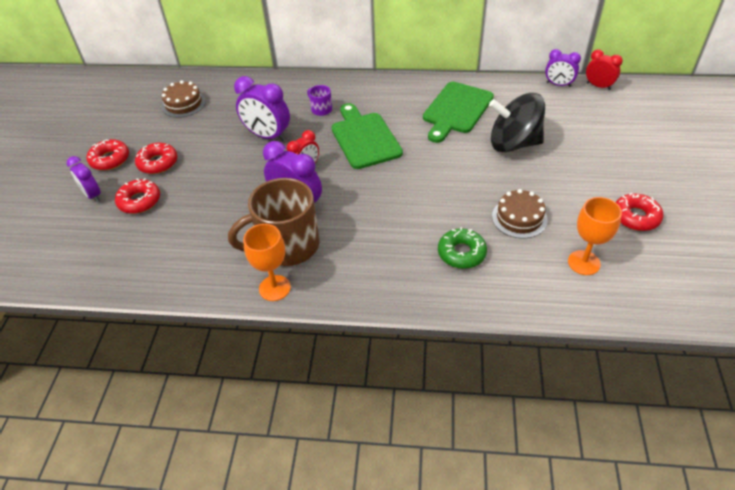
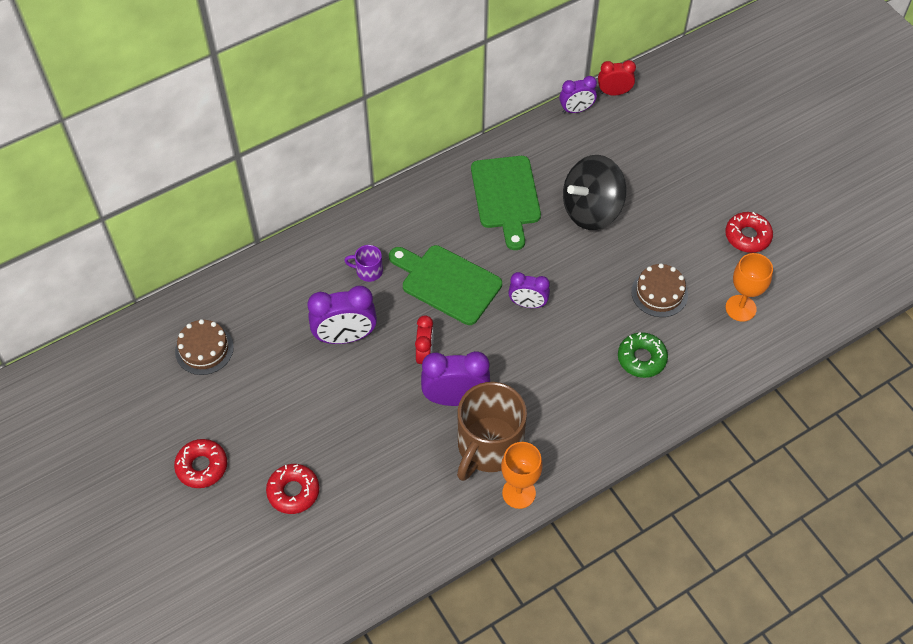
camera: 40 degrees left, 10 degrees up
(92, 195) = (234, 517): purple clock -> purple clock (528, 304)
(158, 163) = (261, 438): red donut -> none

